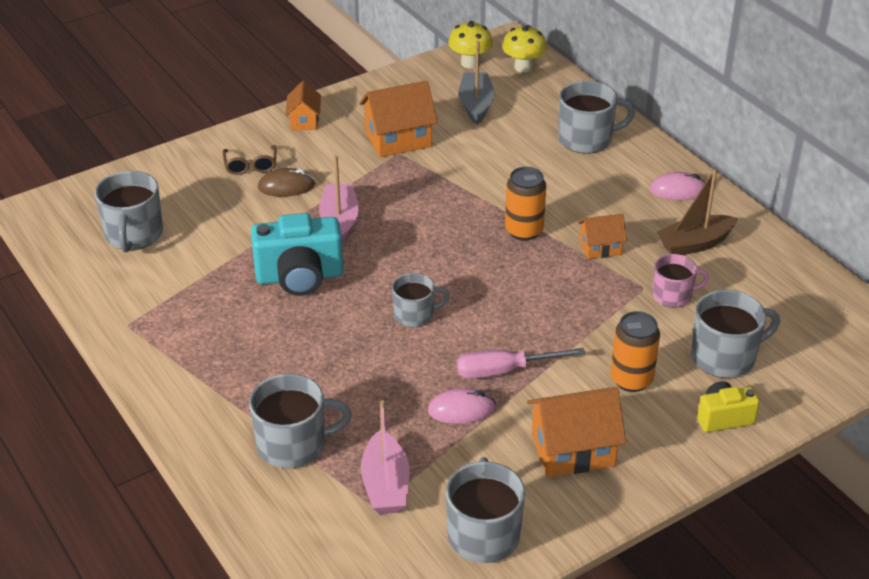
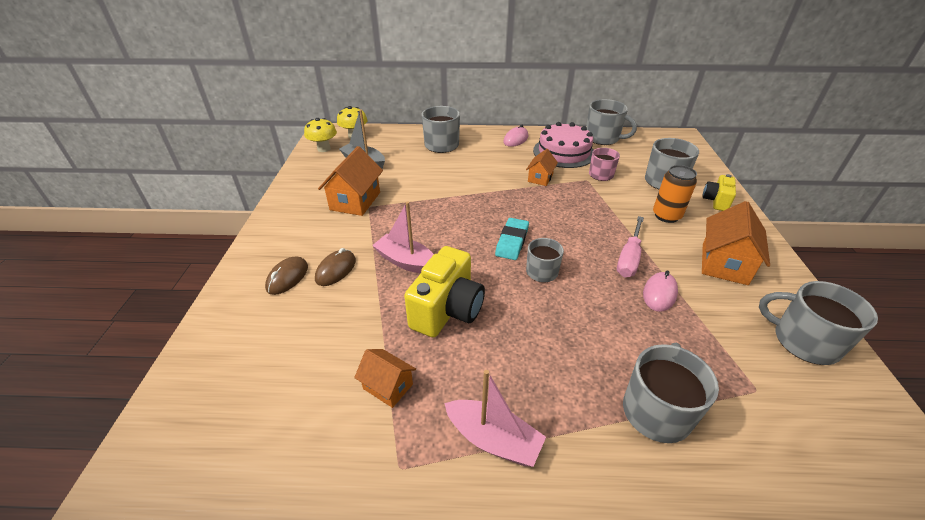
camera: 55 degrees left, 0 degrees up
(134, 235) = (276, 396): grey mug -> grey mug (603, 138)
(250, 166) = (287, 277): brown glasses -> brown mouse
(299, 277) = (447, 310): turquoise camera -> yellow camera
(304, 121) = (277, 229): orange house -> orange house (388, 386)
(385, 485) = (731, 372): pink boat -> pink boat (493, 439)
(444, 275) = (512, 241): none -> turquoise eraser
(524, 231) = (499, 195): orange can -> none
(695, 244) = (563, 152): brown boat -> pink cake

